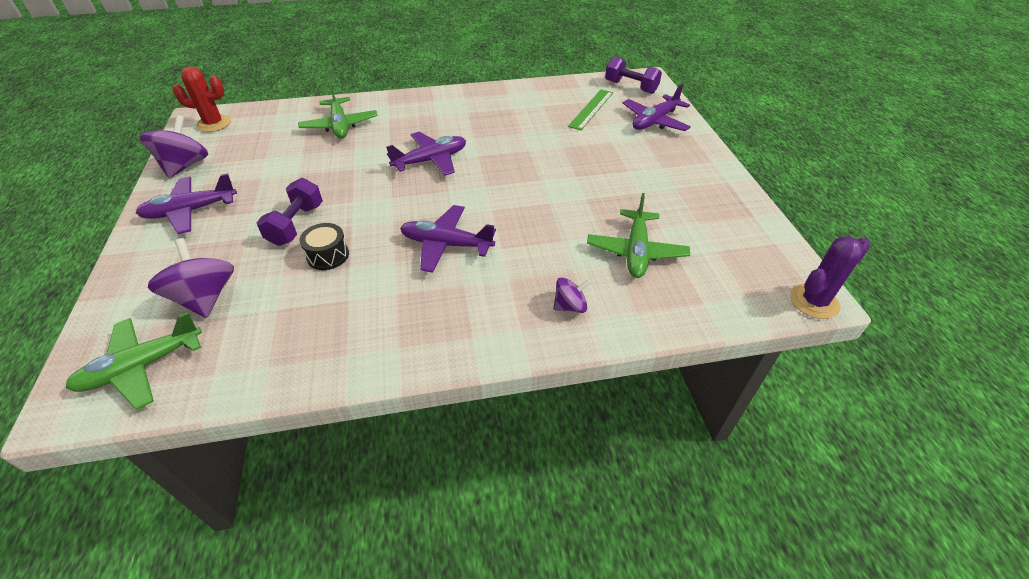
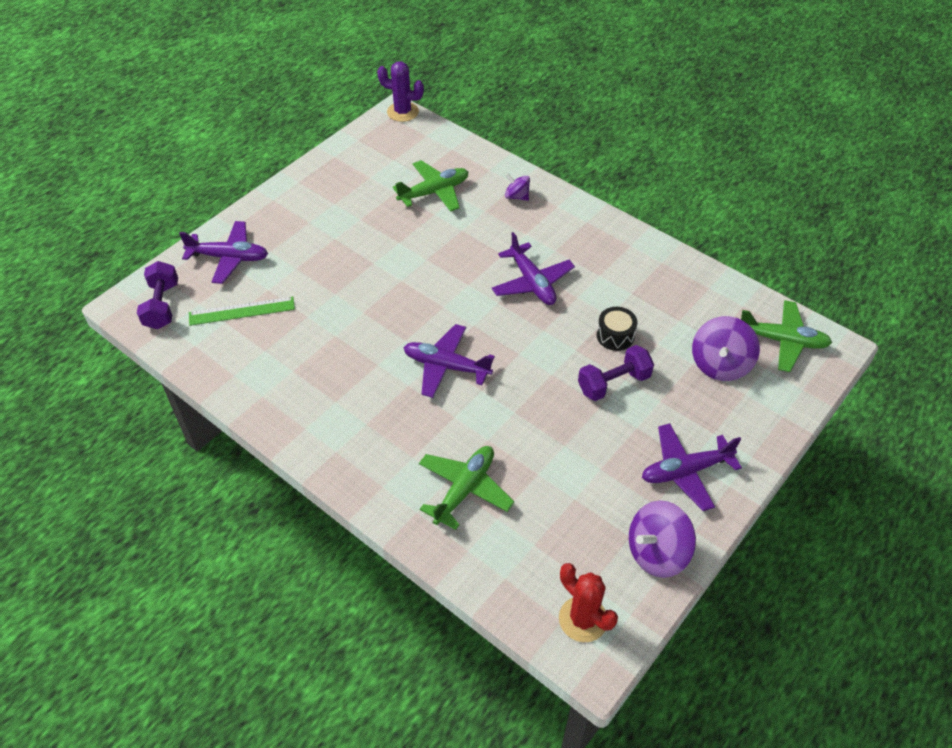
camera: 130 degrees left, 5 degrees up
(191, 211) = (685, 471): purple plane -> purple plane turned 135 degrees clockwise

